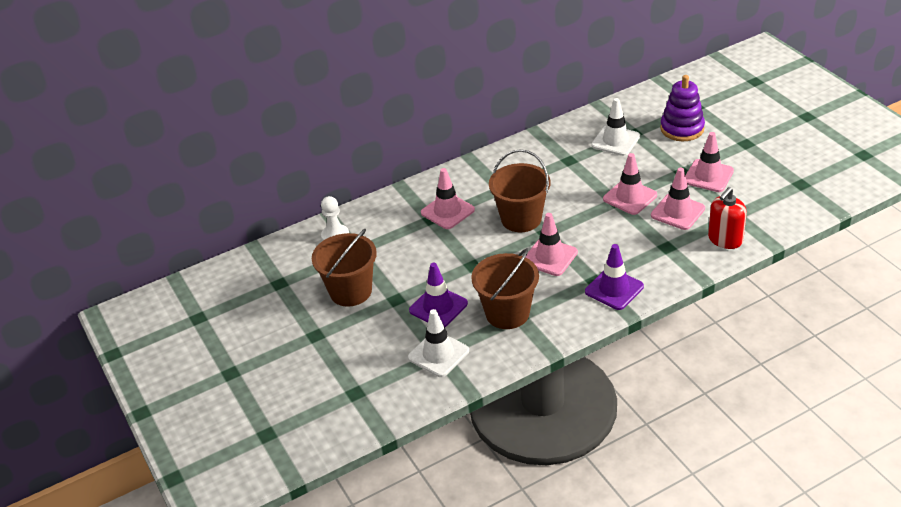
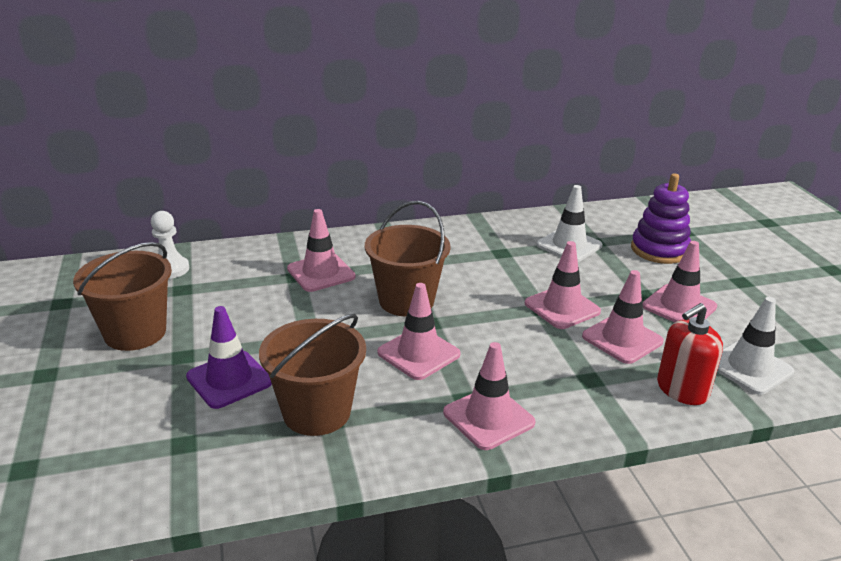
camera: 10 degrees right, 10 degrees down
(438, 354) = (181, 444): white traffic cone -> white traffic cone (749, 367)
(614, 289) = (488, 418): purple traffic cone -> pink traffic cone

